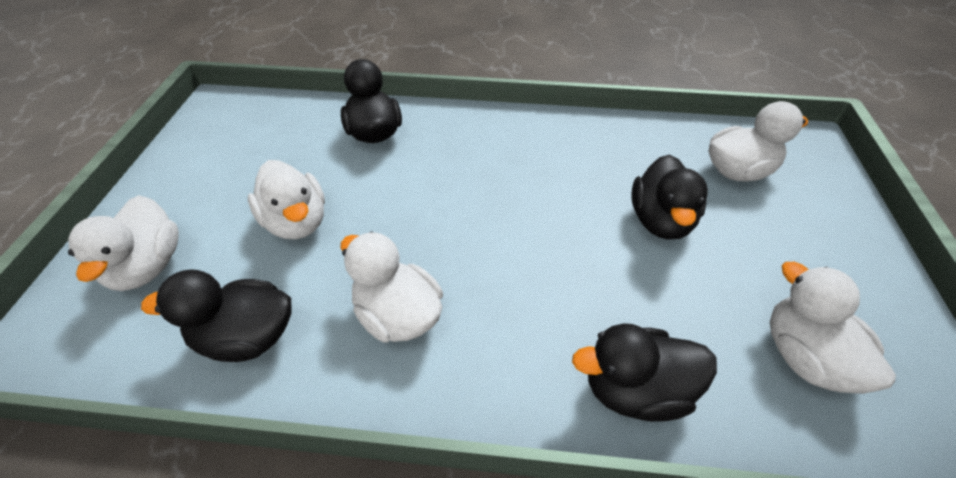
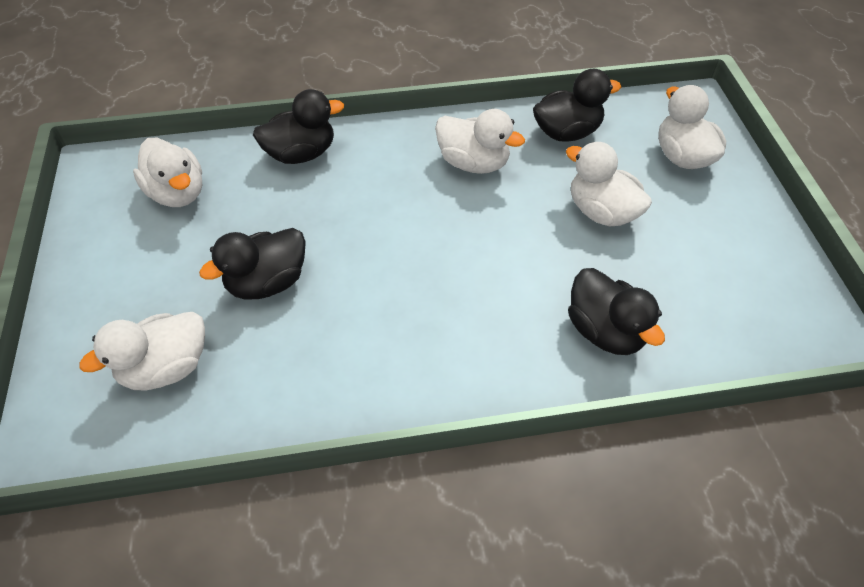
camera: 165 degrees right, 5 degrees up
(660, 221) = (267, 282): black duck -> black duck turned 120 degrees counterclockwise

